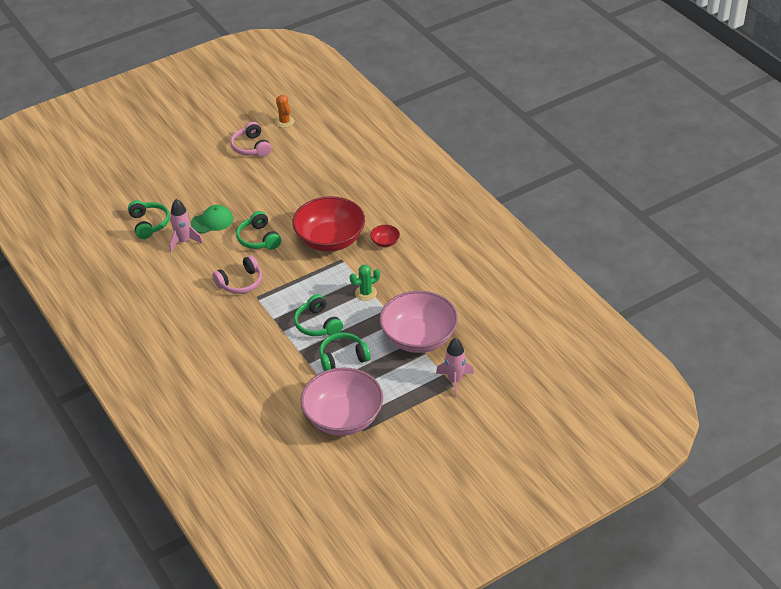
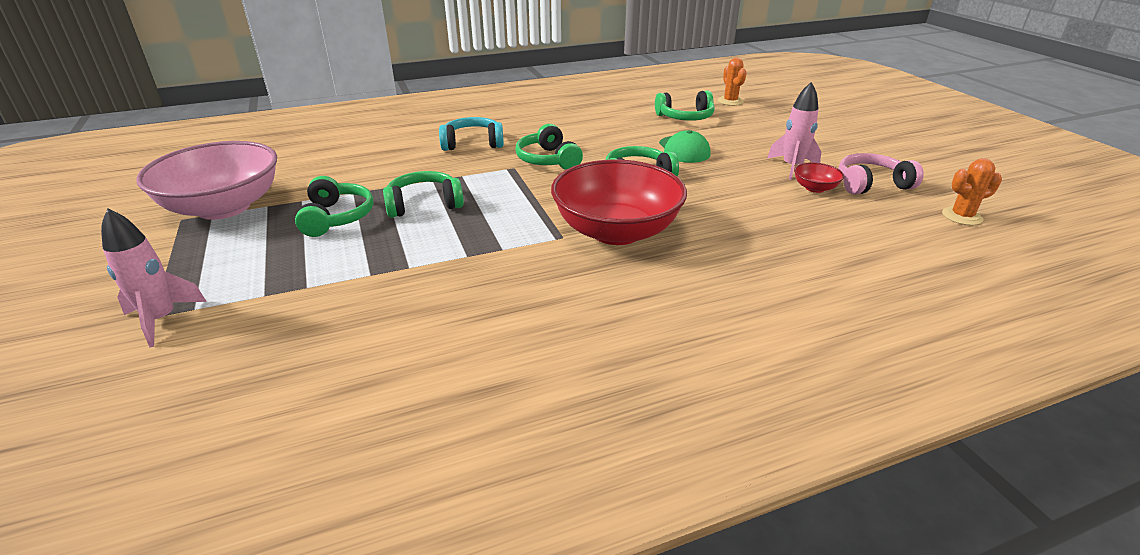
camera: 100 degrees right, 10 degrees down
(110, 202) = (730, 101): none -> orange cactus
(184, 241) = (646, 133): pink rocket -> pink rocket (792, 167)
(218, 327) = (472, 143): none -> turquoise headphones
(240, 282) = (548, 160): pink headphones -> green headphones
(365, 293) = (463, 251): green cactus -> none
(385, 242) = (590, 287): red bowl -> red bowl (815, 188)
(419, 338) = (308, 293): pink bowl -> none

